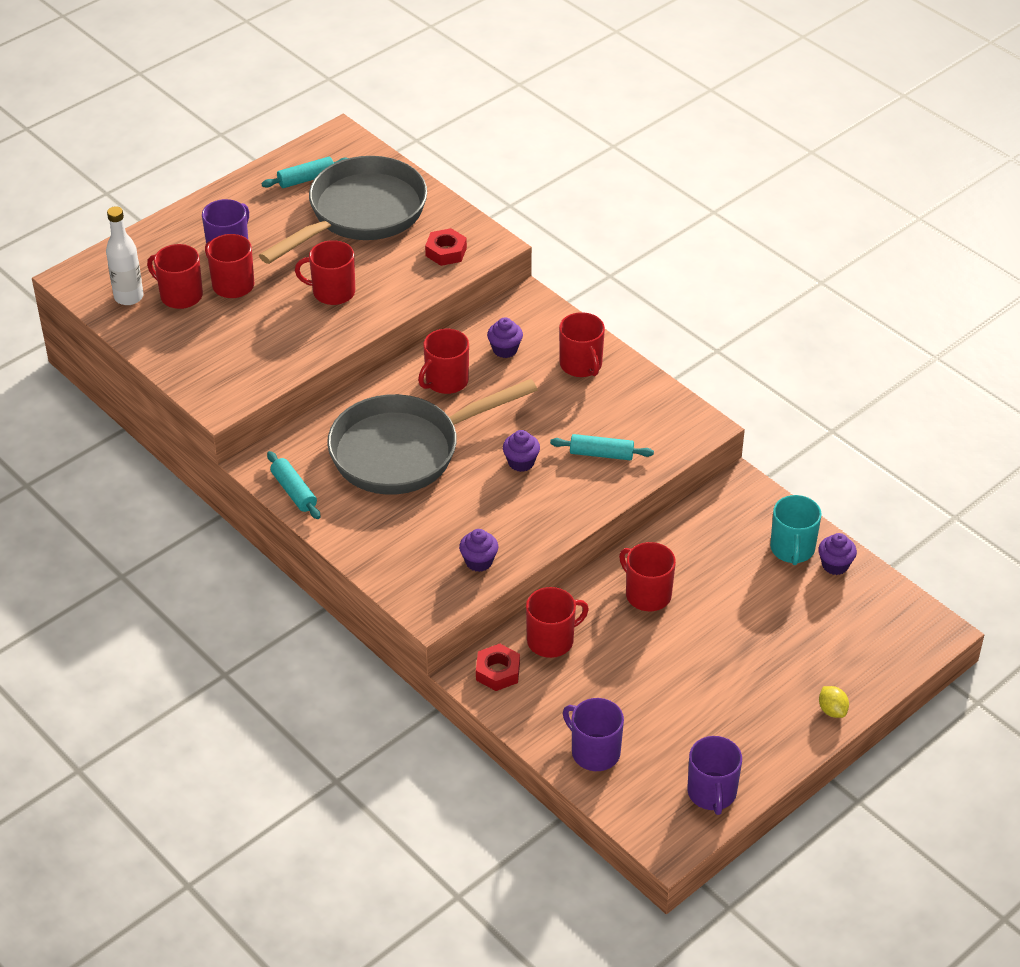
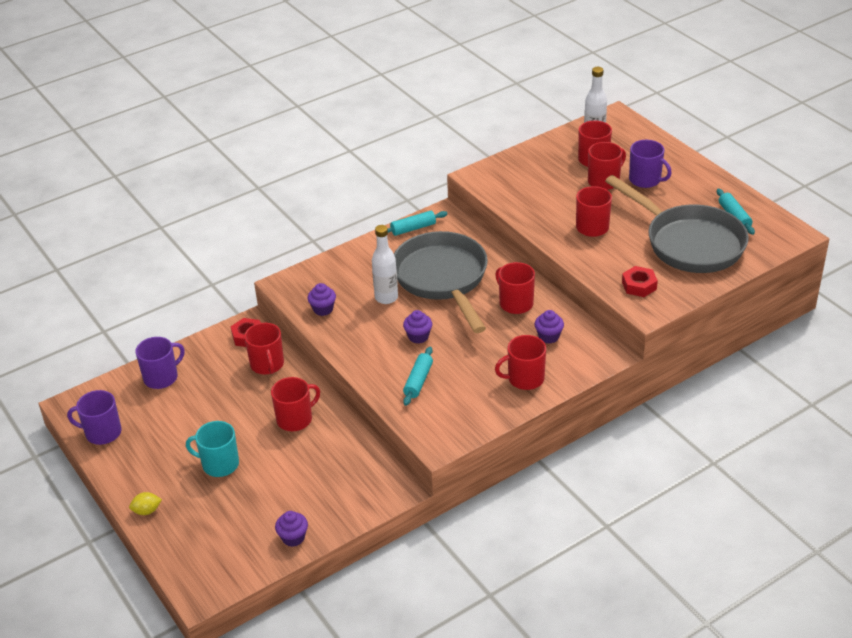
camera: 100 degrees right, 5 degrees down
(448, 501) = (386, 298): none -> white bottle
(792, 549) = (318, 512): turquoise mug -> turquoise mug (219, 464)

